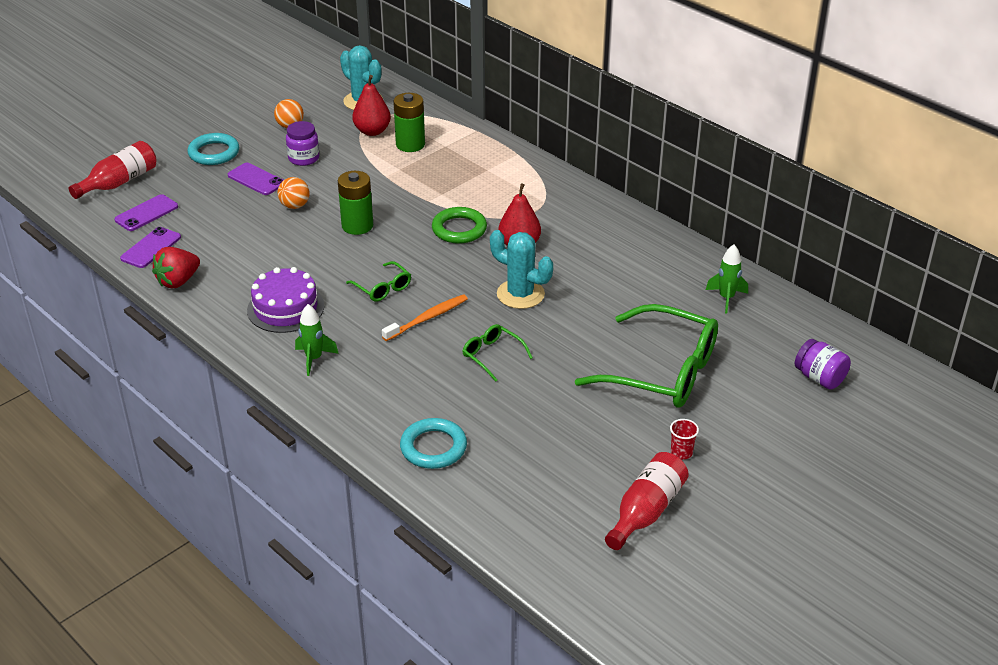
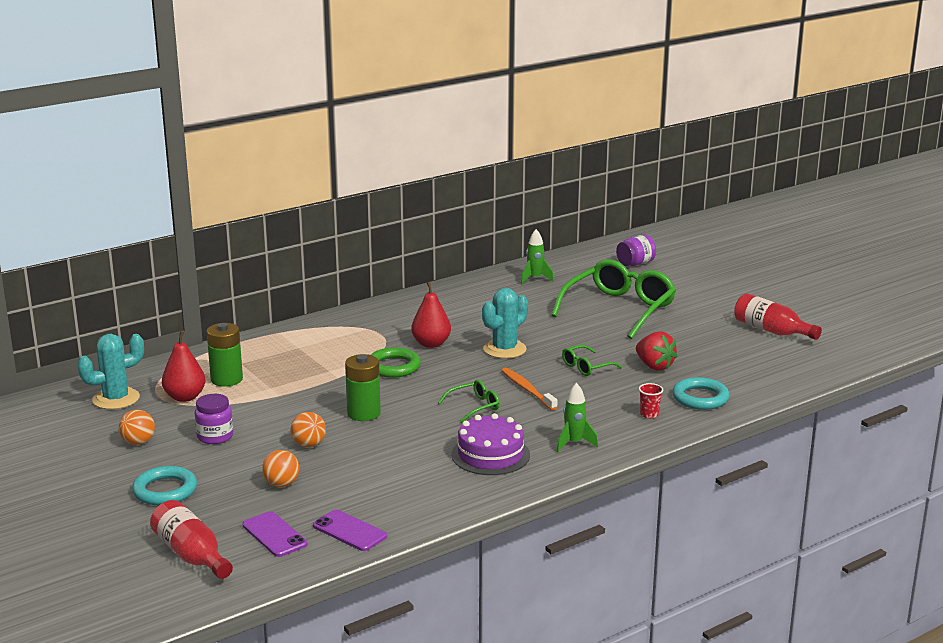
camera: 80 degrees left, 15 degrees down
(178, 281) = (422, 513): red strawberry -> red strawberry (654, 366)
(226, 203) = (281, 484): none -> orange ball
(256, 179) = (242, 465): purple phone -> none
(681, 453) = (711, 313): red cup -> red cup (649, 414)

